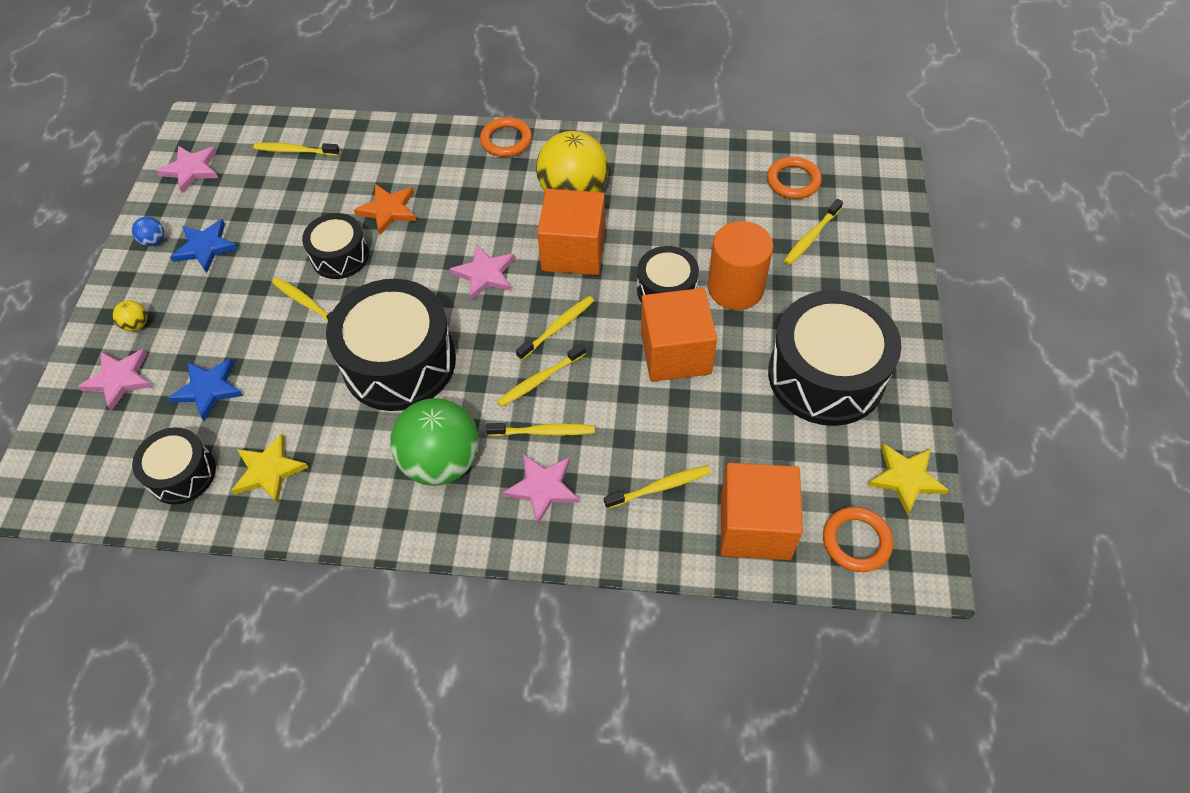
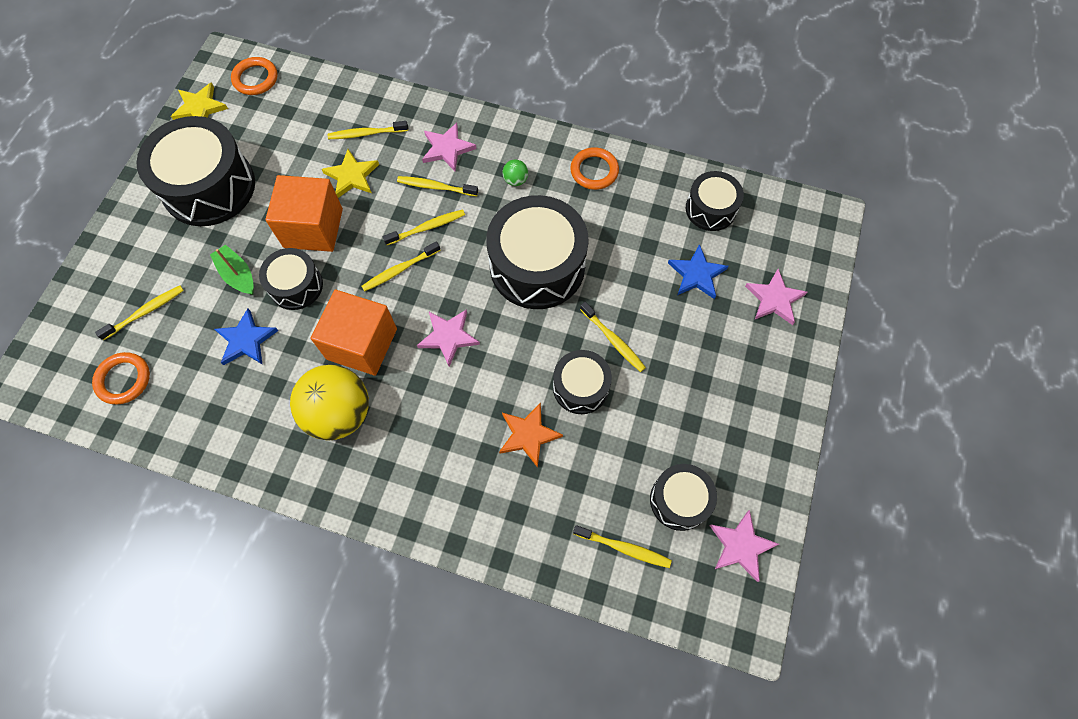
camera: 170 degrees left, 10 degrees up
(136, 325) = (768, 351): yellow ball -> none
(154, 241) = (768, 449): blue ball -> none
(205, 247) = (713, 428): blue star -> blue star (246, 340)
(244, 189) = (679, 500): none -> black drum
(269, 470) = (644, 199): yellow star -> yellow star (352, 176)
(441, 461) = (515, 180): green ball -> green ball, size x0.40
(506, 140) = (387, 507): orange ring -> orange ring (594, 171)
(735, 288) = (238, 275): orange cylinder -> green boat
(755, 526) = (314, 99): orange cube -> none

